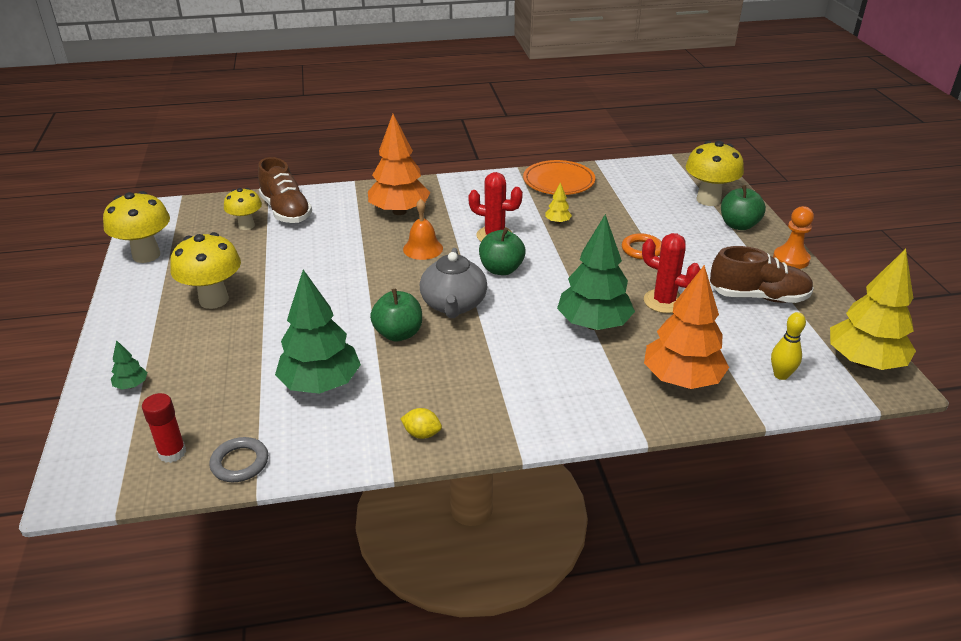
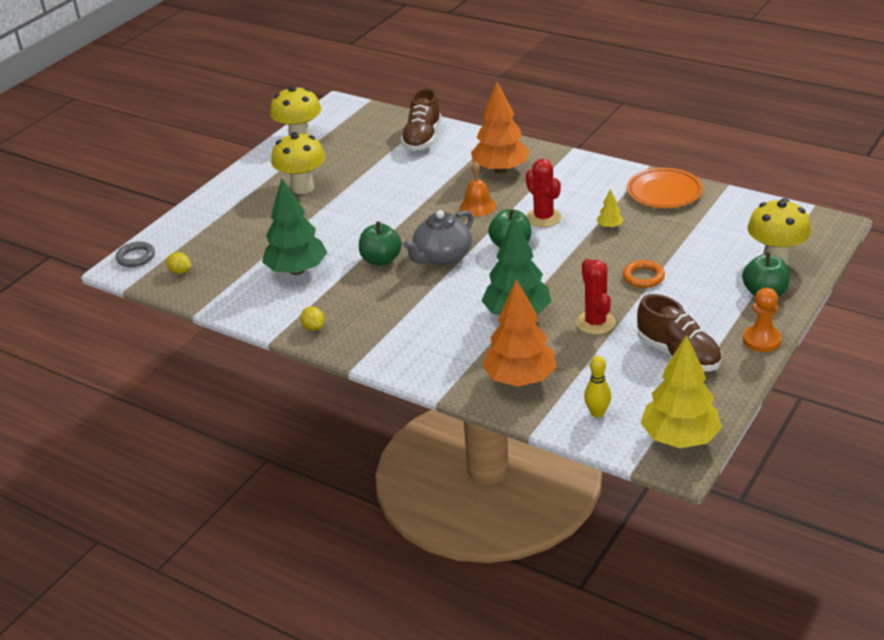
camera: 45 degrees right, 0 degrees up
(131, 385) = (202, 223): green tree -> none
(172, 453) = (180, 272): red glue stick -> yellow lemon
(240, 463) = (205, 294): grey ring -> grey ring (136, 257)
(246, 225) = (383, 140): yellow mushroom -> none

